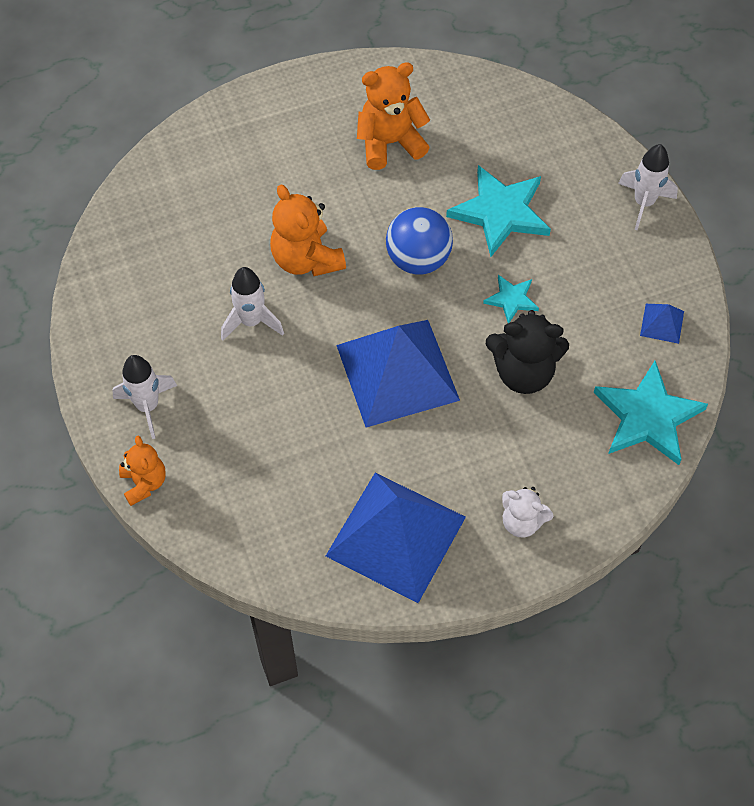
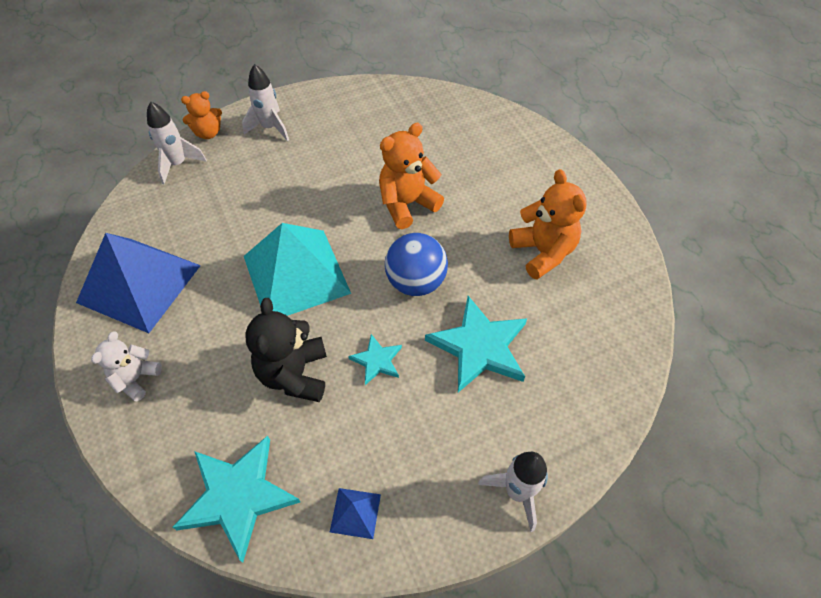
camera: 85 degrees right, 5 degrees down
(251, 321) = (344, 176): white rocket -> white rocket (178, 164)
(397, 372) = (296, 274): blue pyramid -> turquoise pyramid

